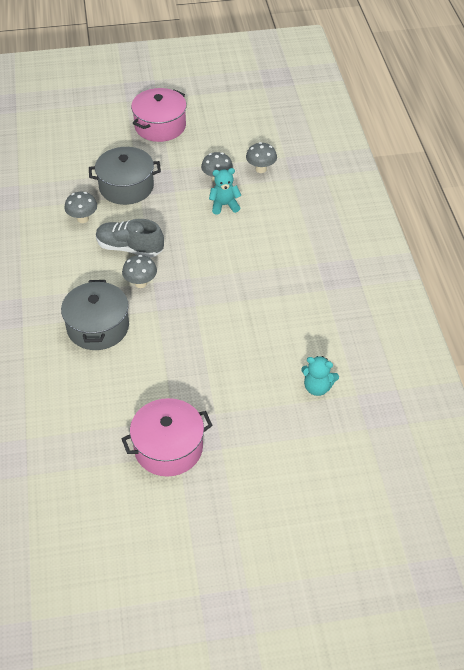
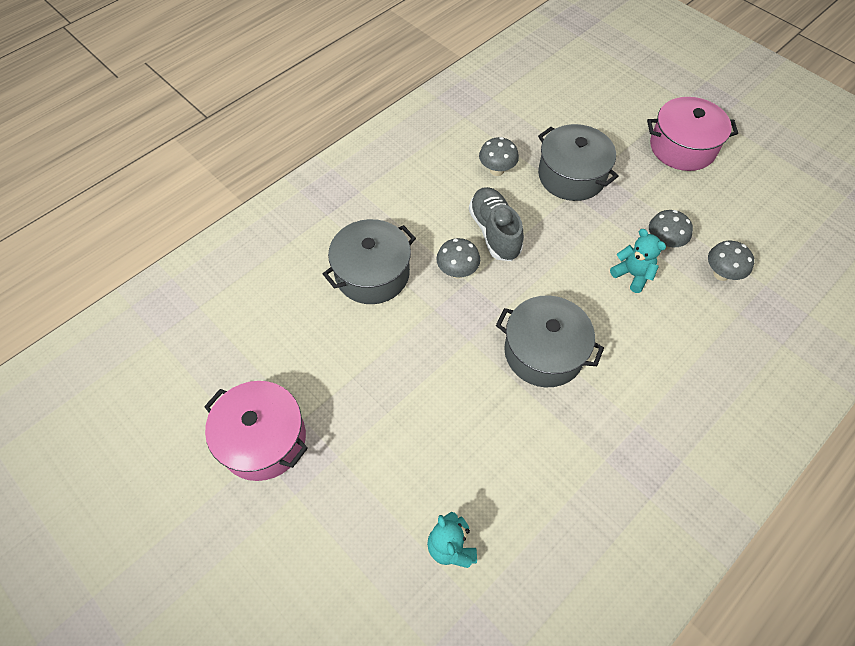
camera: 55 degrees right, 10 degrees up
(236, 276) = (544, 352): none -> grey pot

